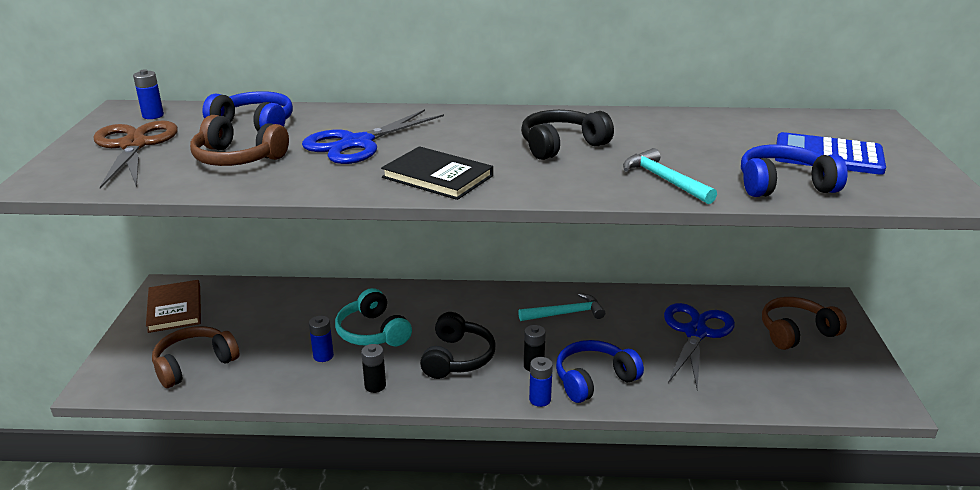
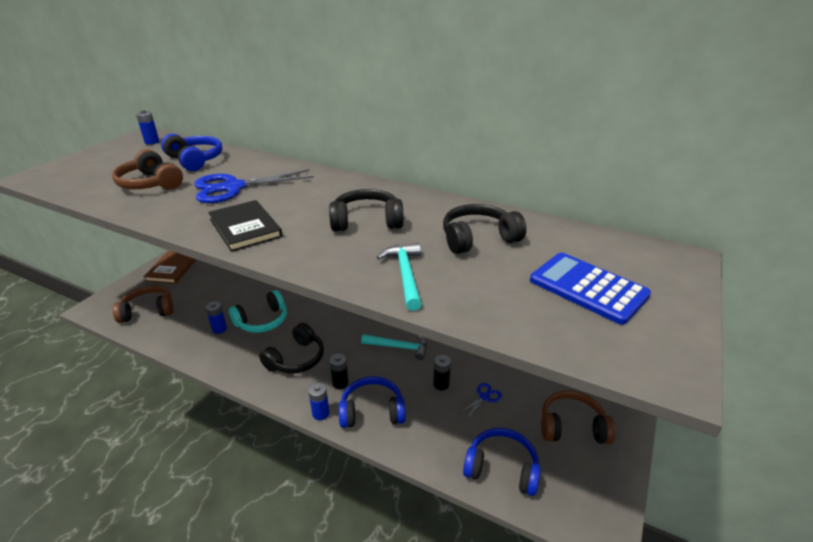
camera: 25 degrees right, 5 degrees up
(134, 145) = (112, 161): brown scissors -> none
(372, 332) = (262, 321): turquoise headphones -> turquoise headphones turned 120 degrees counterclockwise
(375, 386) = (229, 362): black battery -> black battery (441, 384)
(690, 138) = (478, 238): none -> black headphones
(695, 332) = (484, 397): blue scissors -> blue scissors, size x0.44
(784, 185) = (505, 309): blue headphones -> blue headphones (501, 468)

